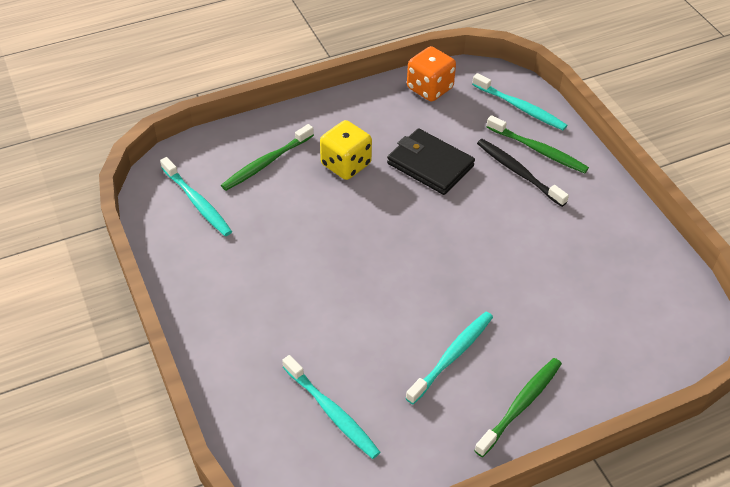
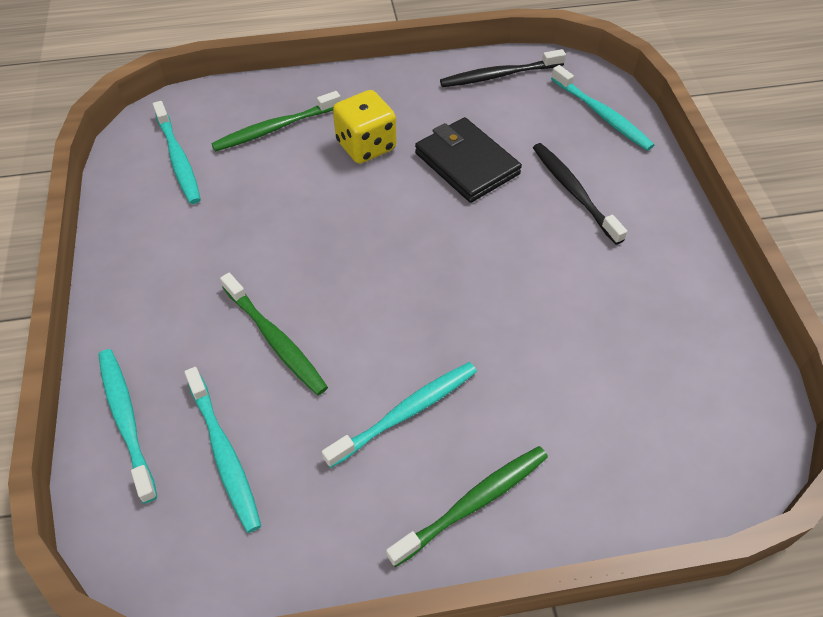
camera: 15 degrees right, 5 degrees up
(248, 405) = (126, 419): none -> turquoise toothbrush
(429, 88) = (498, 75): orange dice -> black toothbrush
(539, 150) = (608, 169): green toothbrush -> green toothbrush (276, 340)

